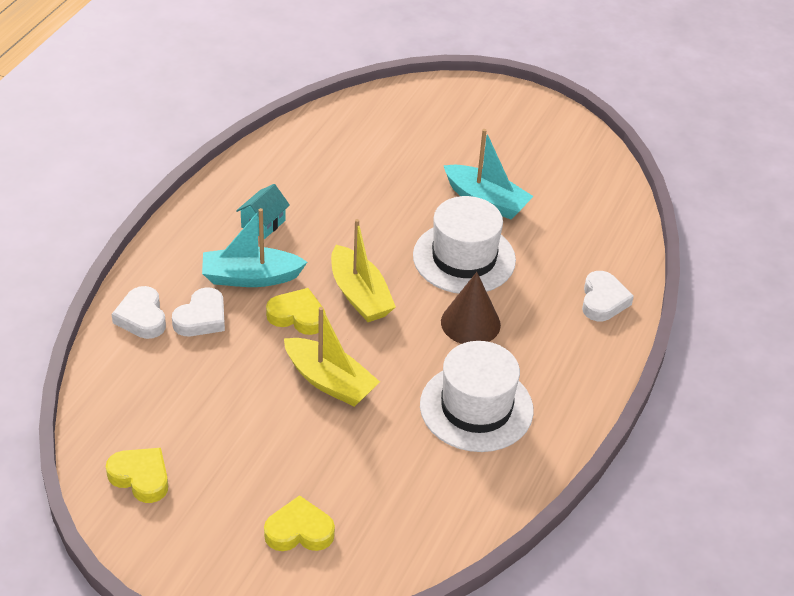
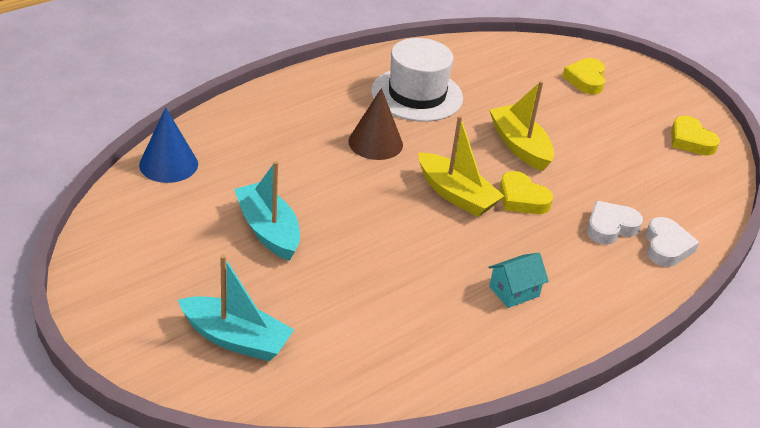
camera: 155 degrees left, 5 degrees down
(250, 277) = (550, 245): turquoise boat -> turquoise boat (236, 339)
(299, 531) = (586, 80): yellow heart -> yellow heart turned 75 degrees clockwise
(359, 295) = (456, 195): yellow boat -> yellow boat turned 135 degrees clockwise
(464, 258) = (337, 190): white hat -> none
(603, 300) = (250, 119): white heart -> none
(617, 226) = (168, 164): none -> blue cone

